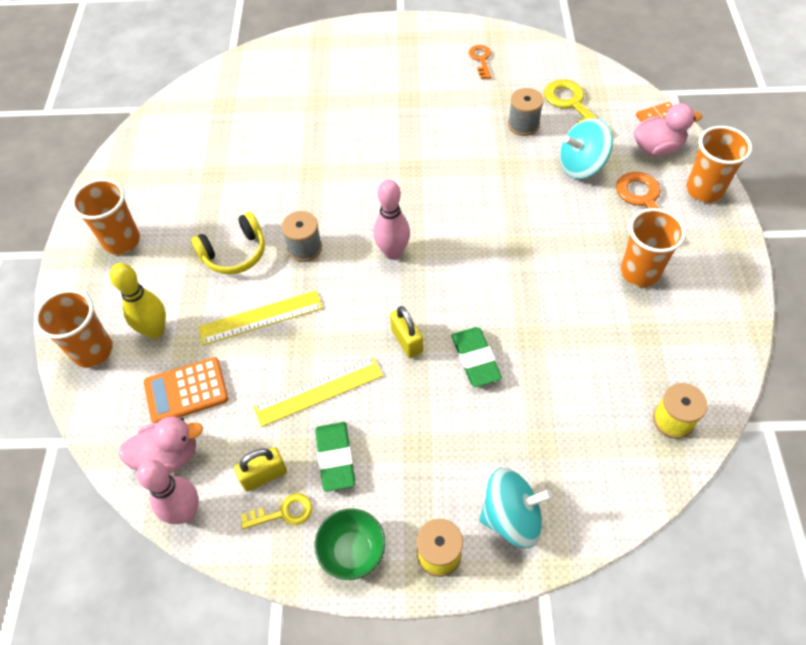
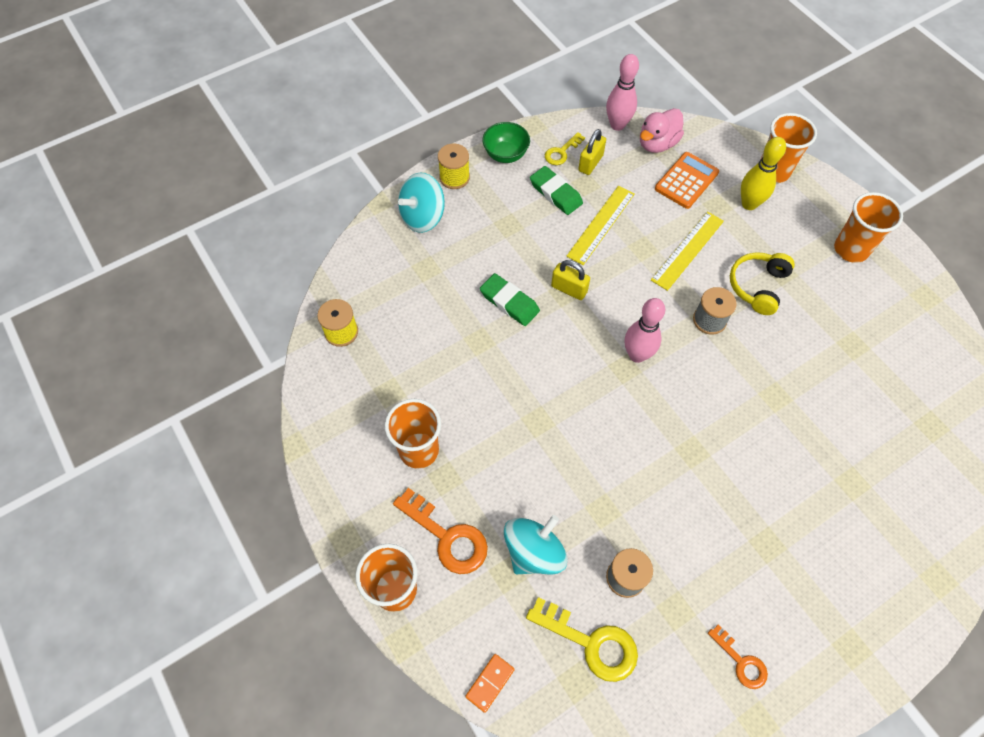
camera: 145 degrees right, 5 degrees up
(657, 148) = (467, 626): pink duck -> none

